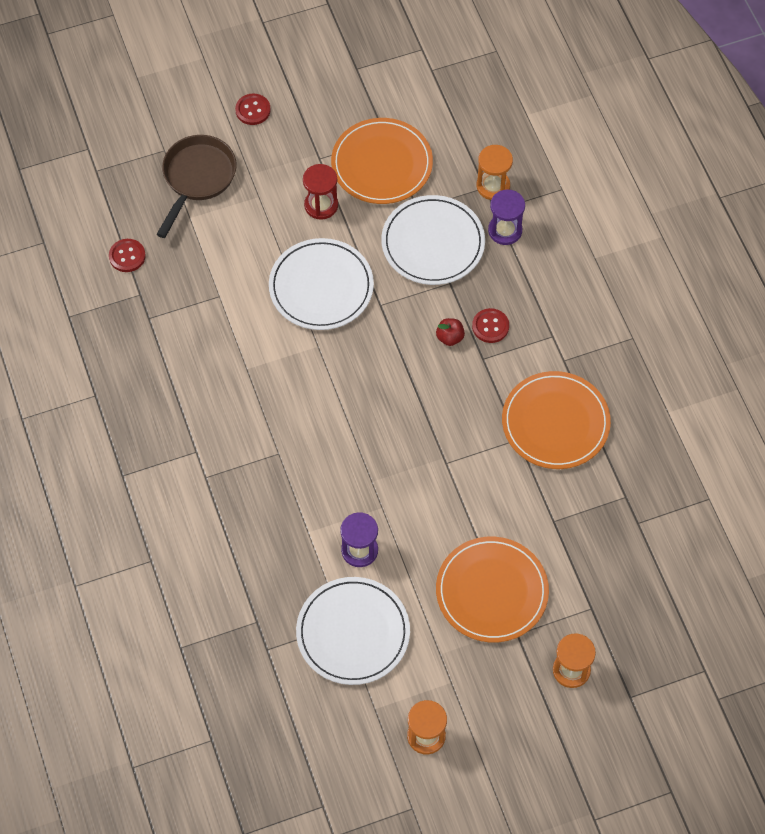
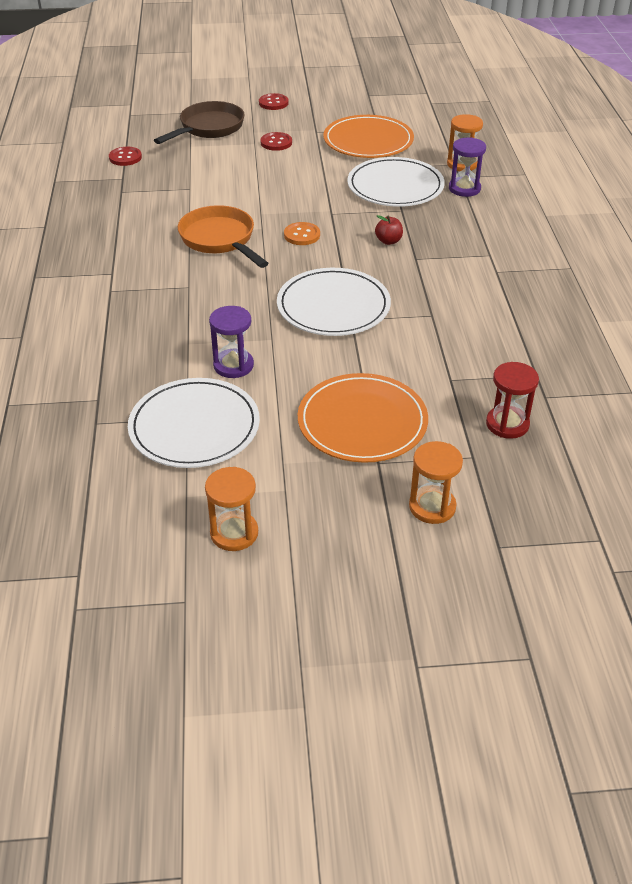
camera: 15 degrees right, 20 degrees down
(283, 375) = (220, 240): none -> orange pan
(321, 205) = (305, 154): red hourglass -> red hourglass (507, 424)
(321, 287) = (282, 196): white plate -> white plate (333, 306)
(361, 348) = (302, 235): none -> orange button
(490, 326) = (430, 240): red button -> red button (276, 143)
(555, 422) = (475, 310): orange plate -> none

